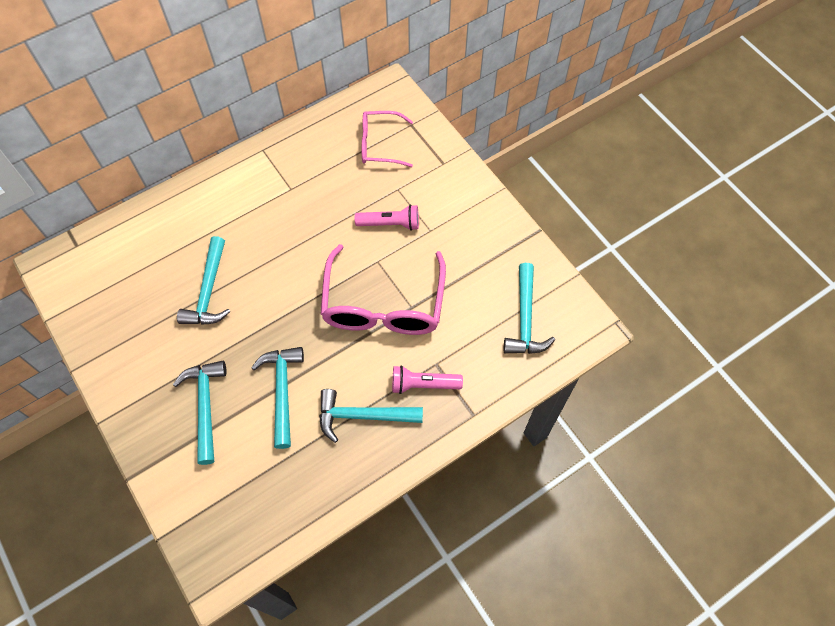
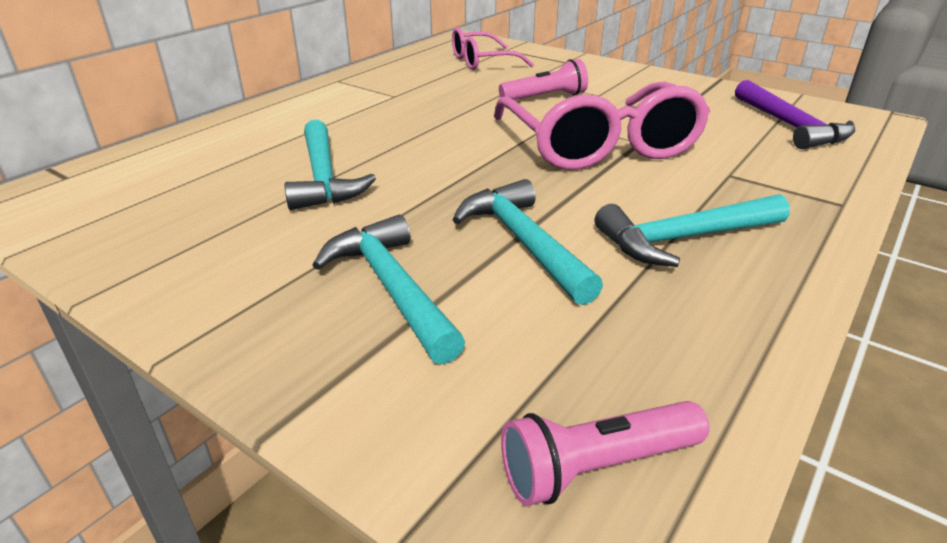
camera: 20 degrees left, 30 degrees down
(423, 384) = (735, 193): pink flashlight -> pink flashlight (596, 466)
(525, 318) = (790, 126): turquoise hammer -> purple hammer

